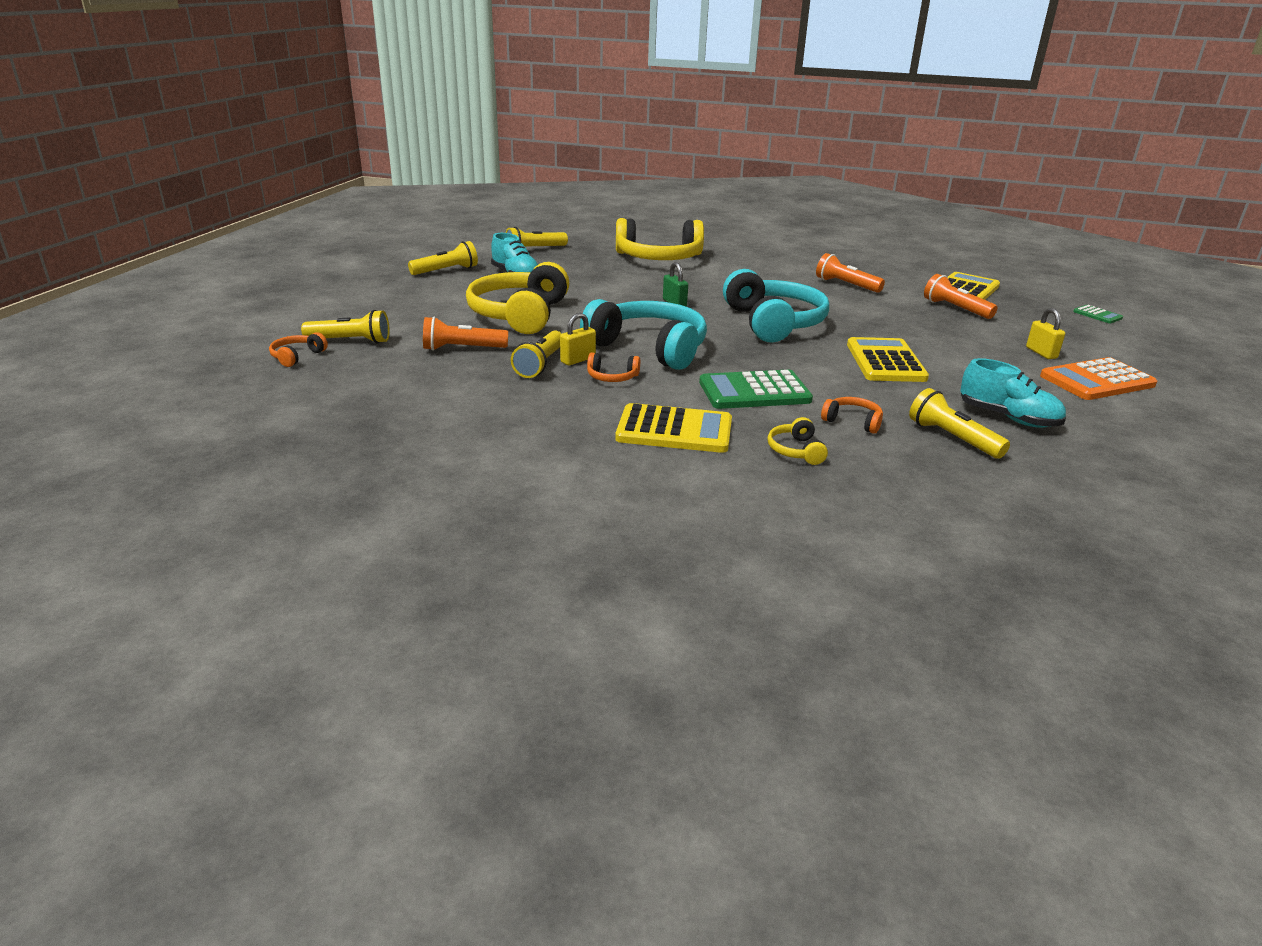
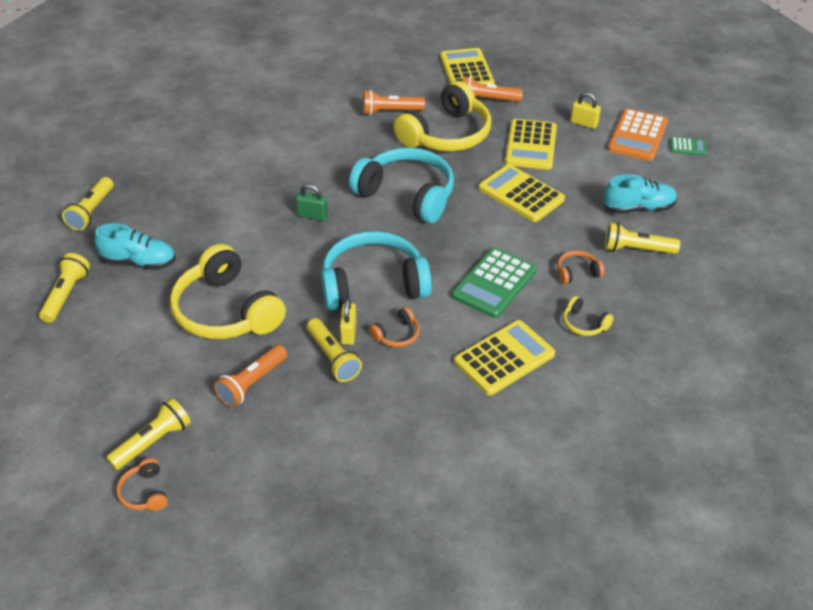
camera: 45 degrees left, 15 degrees up
(659, 258) = (213, 158): yellow headphones -> yellow headphones (446, 135)
(952, 343) = (531, 145): none -> yellow calculator
(1097, 315) = (566, 55): green calculator -> green calculator (688, 147)

